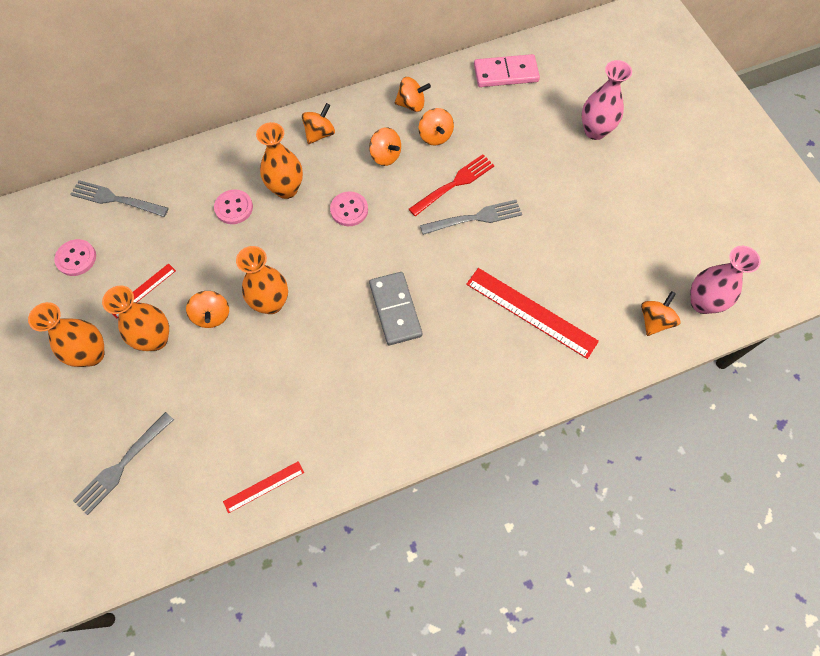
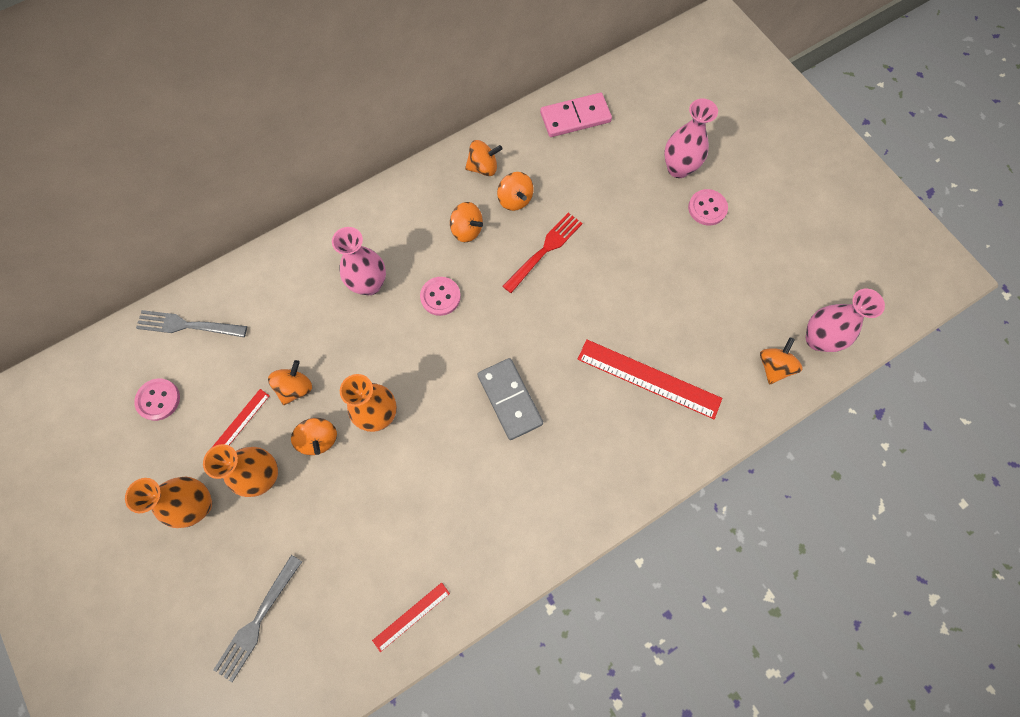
camera: 10 degrees left, 5 degrees up
(234, 208) = (317, 314): pink button -> pink button (707, 208)
(286, 189) = (369, 284): orange vase -> pink vase
(320, 134) = (392, 216): orange spinning top -> orange spinning top (295, 388)
(475, 218) = (573, 285): grey fork -> none

